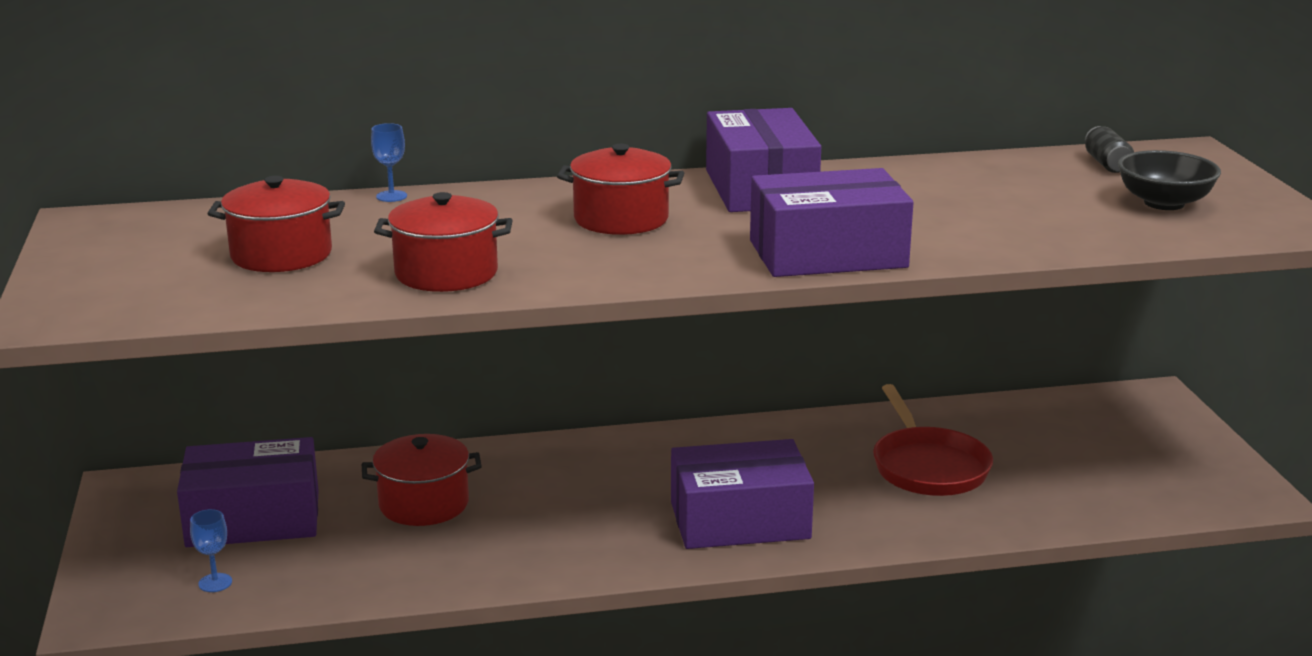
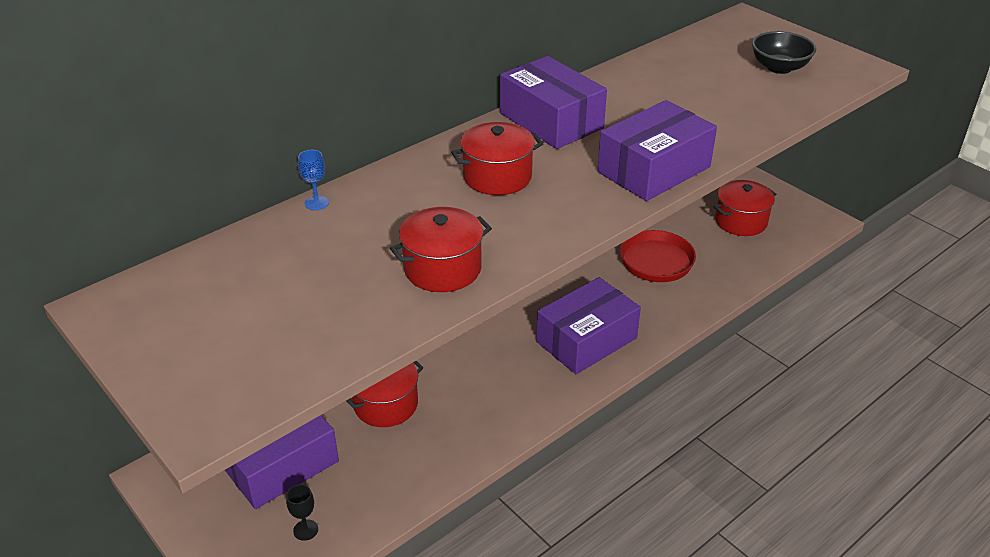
camera: 30 degrees left, 15 degrees up
(215, 583) = (305, 530): blue goblet -> black goblet
(281, 255) = (304, 291): red pot -> red pot (741, 221)
(1107, 164) = (717, 41): black can -> none

